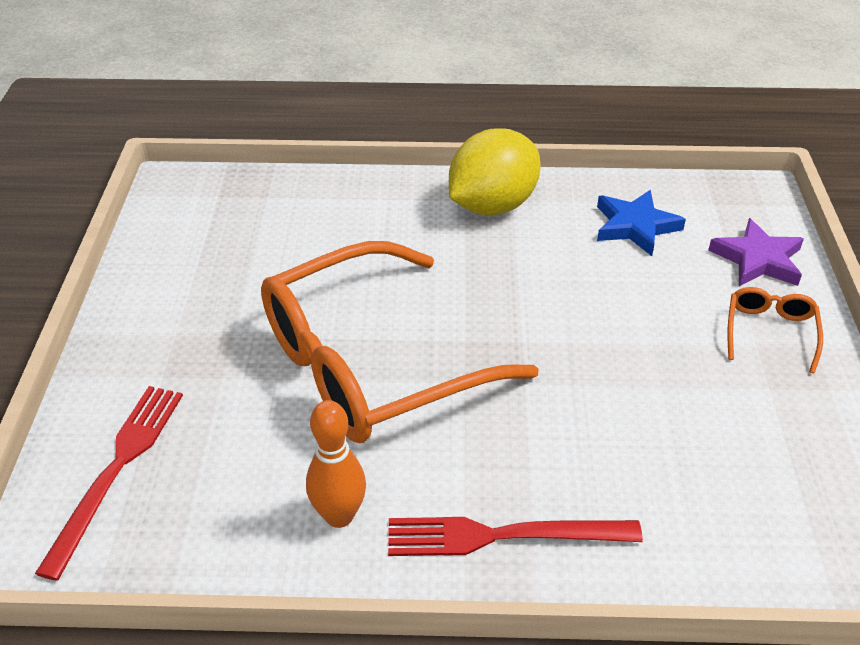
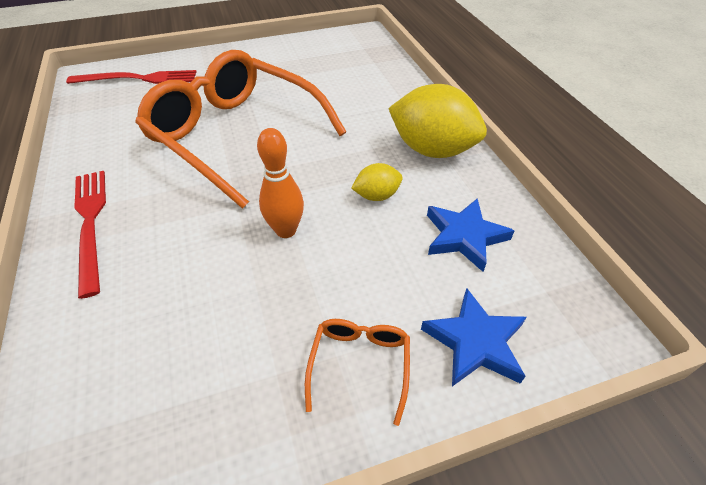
camera: 70 degrees right, 5 degrees up
(339, 516) = (108, 153): orange bowling pin -> orange bowling pin (286, 230)
(553, 267) = (376, 196): none -> yellow lemon
(757, 259) = (475, 342): purple star -> blue star
(770, 333) = (359, 365): orange glasses -> orange glasses turned 75 degrees counterclockwise

